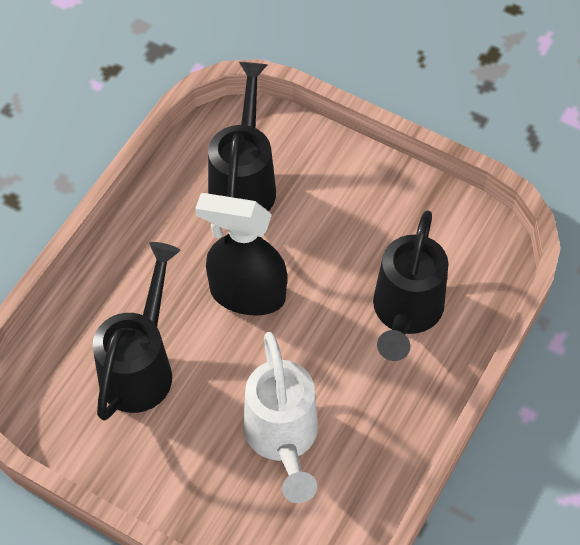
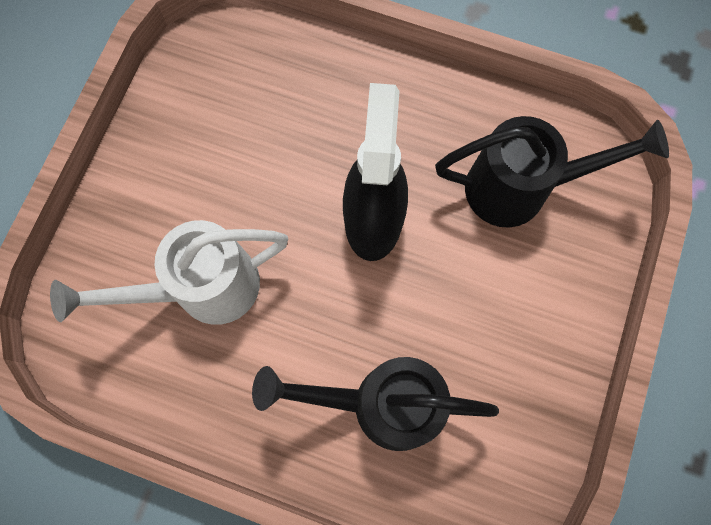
camera: 80 degrees right, 15 degrees up
(141, 365) = (268, 129): black watering can -> none

